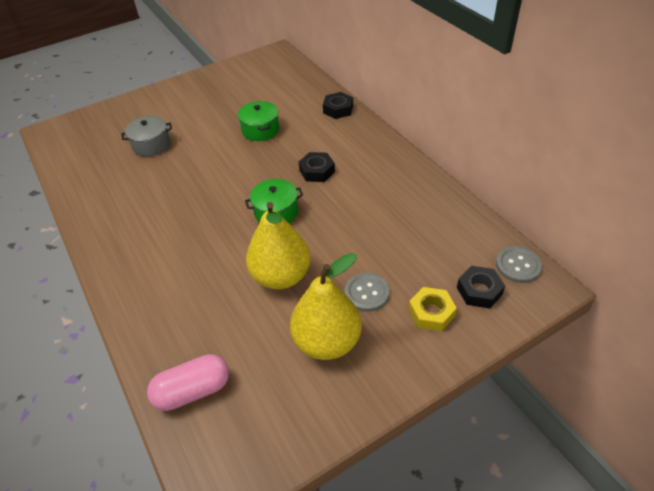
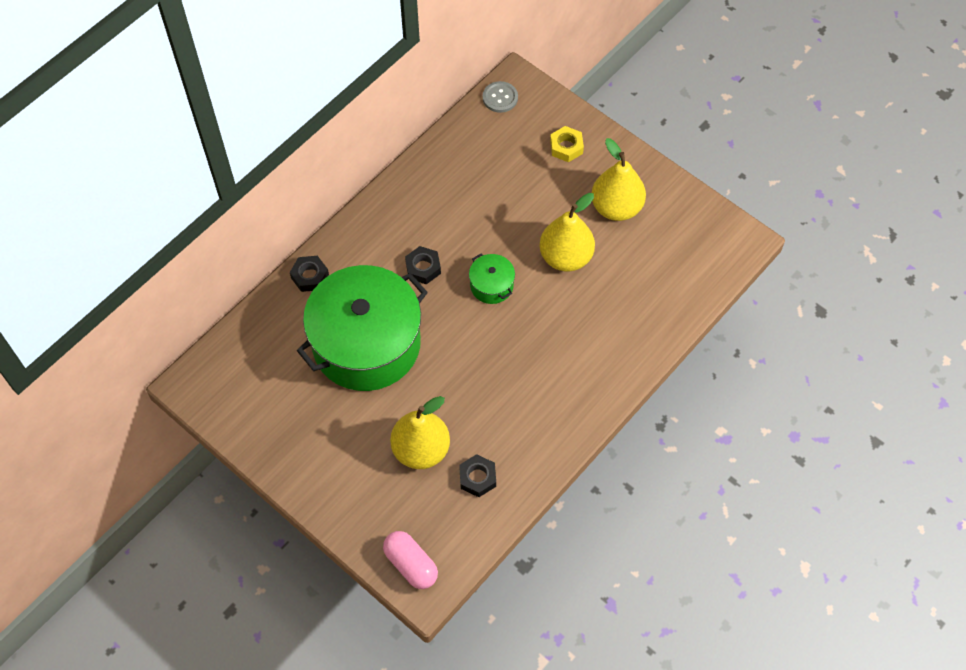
camera: 110 degrees left, 15 degrees up
(151, 145) = (421, 450): grey pot -> yellow pear
(193, 391) = (688, 280): pink capsule -> pink capsule (411, 564)
(260, 130) = (366, 344): green pot -> green pot, size x2.43
(367, 293) = (562, 192): grey button -> none
(479, 291) = (534, 120): black nut -> black nut (477, 478)

